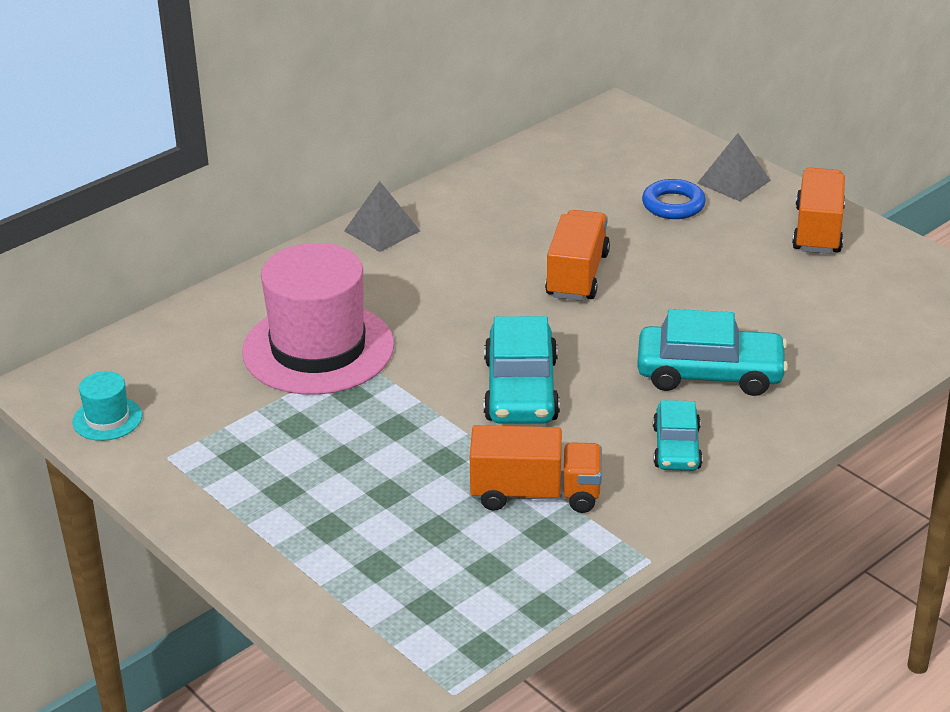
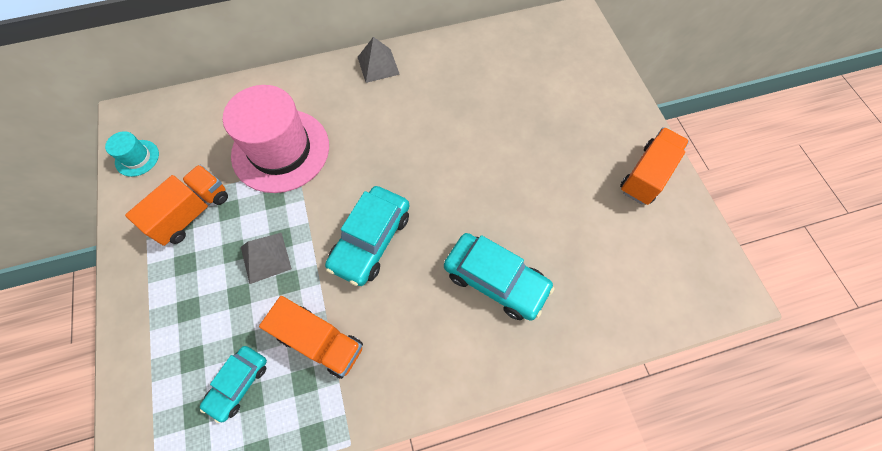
camera: 25 degrees right, 30 degrees up
(577, 275) = (467, 151): orange truck -> orange truck (192, 213)
(673, 205) = (565, 112): blue ring -> none
(677, 448) = (432, 342): turquoise car -> turquoise car (238, 384)
(734, 181) = (616, 107): grey pyramid -> grey pyramid (266, 257)

